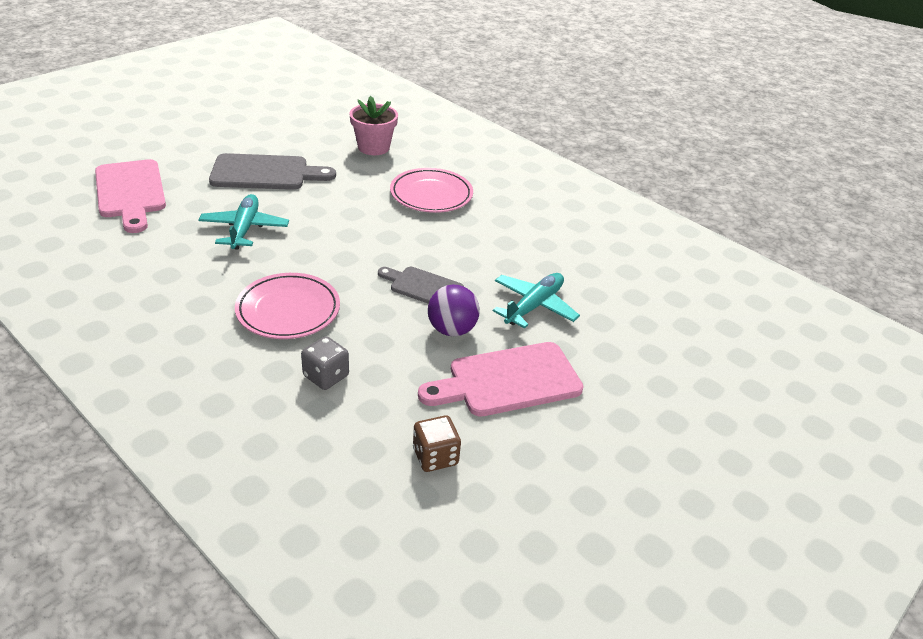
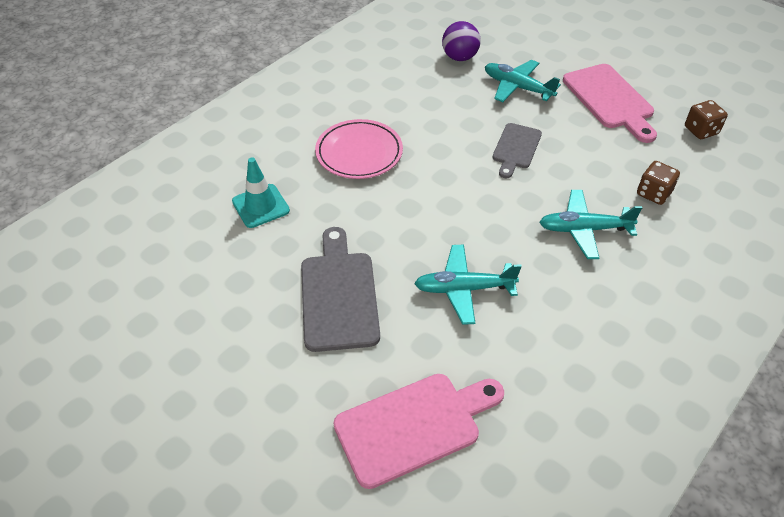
camera: 90 degrees left, 10 degrees up
(288, 310) = (584, 229): pink plate -> turquoise plane
(326, 376) = (653, 193): grey dice -> brown dice
(373, 147) = (260, 206): pink flower pot -> turquoise traffic cone
(451, 330) = (566, 129): purple ball -> purple ball (459, 57)

